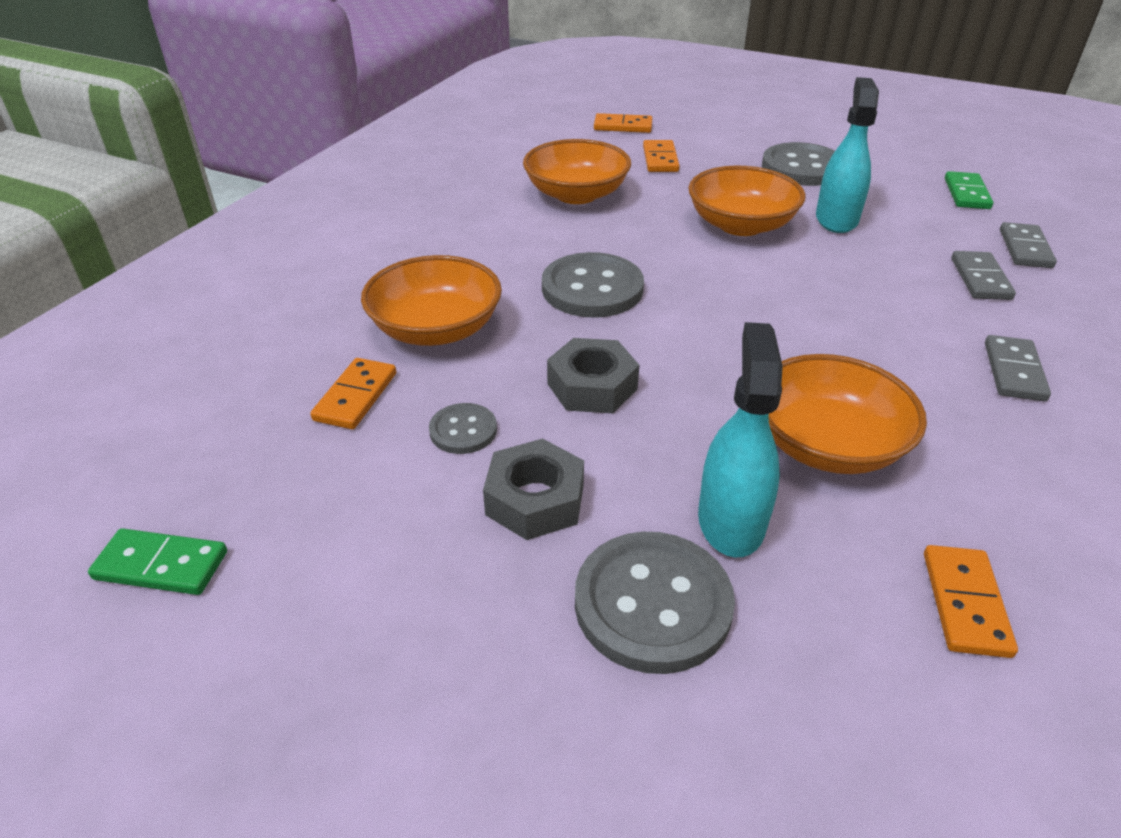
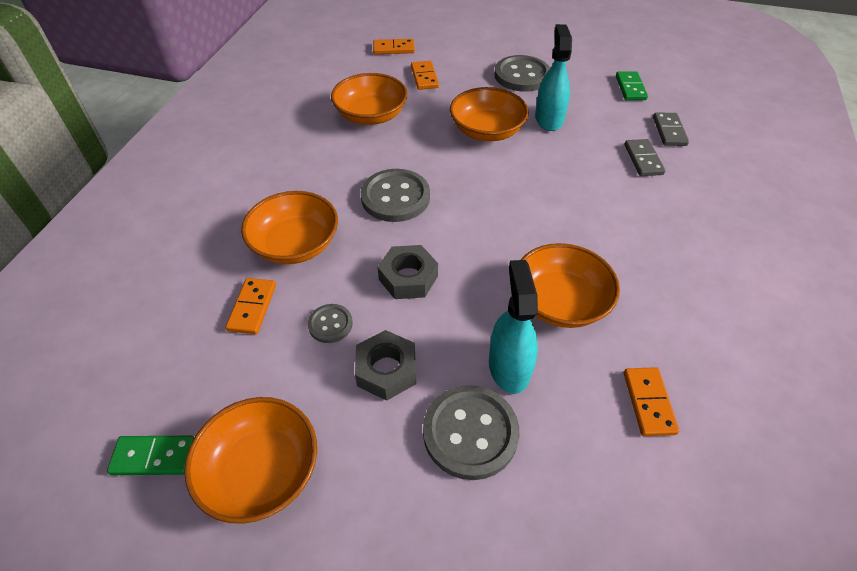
camera: 10 degrees left, 10 degrees up
(312, 608) = (261, 471): none -> orange bowl
(1014, 371) = (667, 231): grey domino -> none

